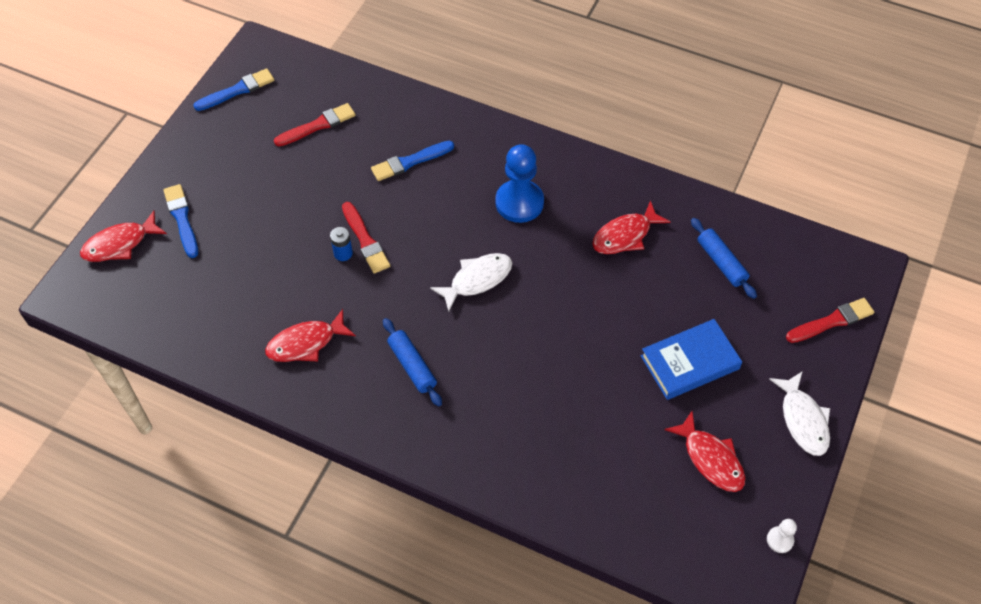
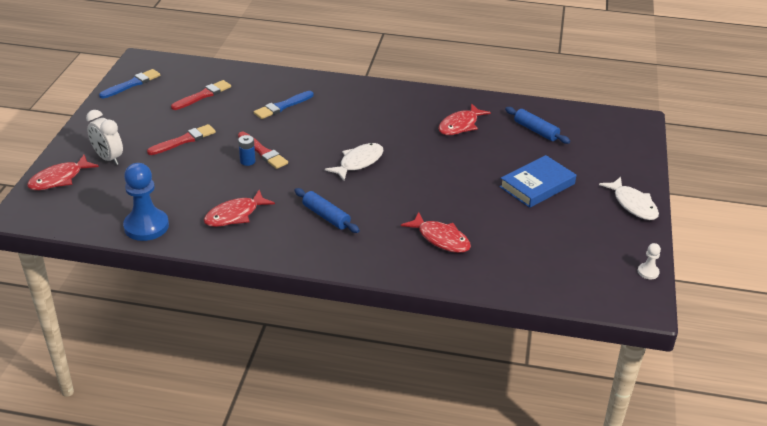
camera: 15 degrees left, 20 degrees down
(182, 219) = (108, 158): blue brush -> white clock
(519, 202) = (374, 118): blue pawn -> blue pawn (146, 226)
(710, 459) = (576, 235): red fish -> red fish (440, 239)
(832, 321) = (628, 150): red brush -> red brush (184, 140)

